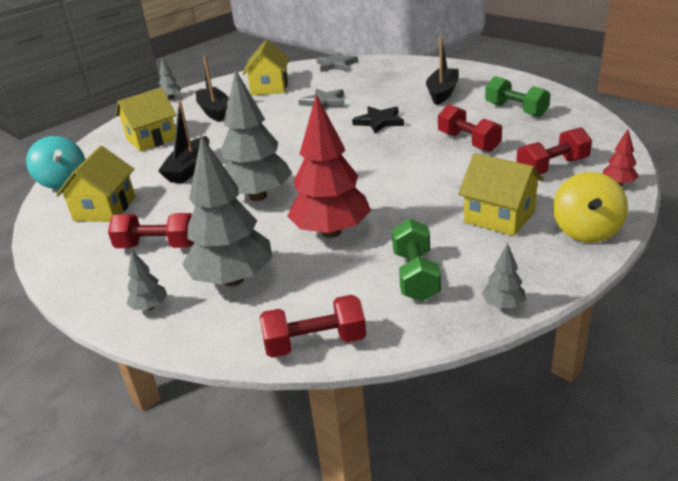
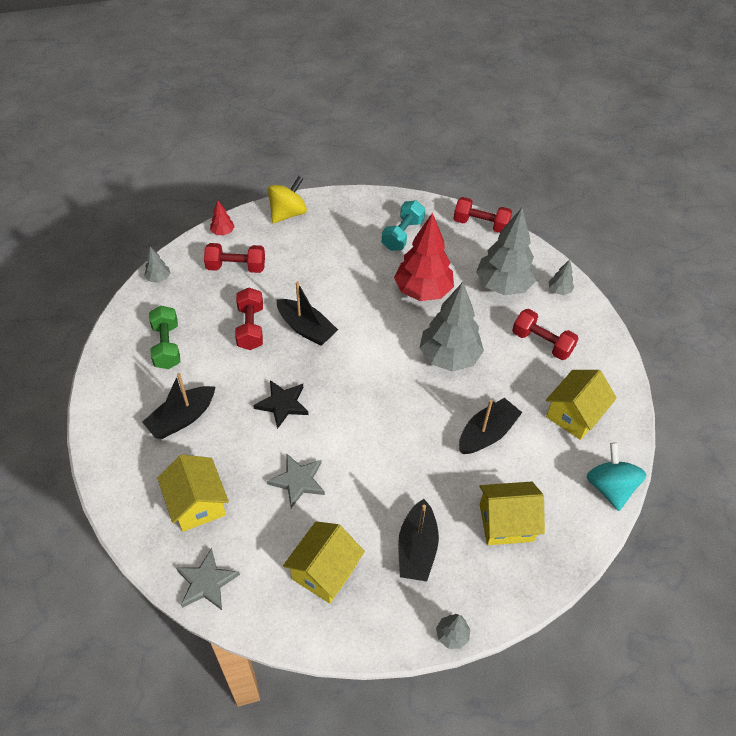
camera: 155 degrees left, 20 degrees up
(415, 276) = (402, 235): green dumbbell -> turquoise dumbbell
(418, 160) = (306, 328): none -> black boat
(499, 217) = (317, 247): yellow house -> yellow house (197, 504)
(503, 305) = (378, 198): grey tree -> grey tree (158, 278)

